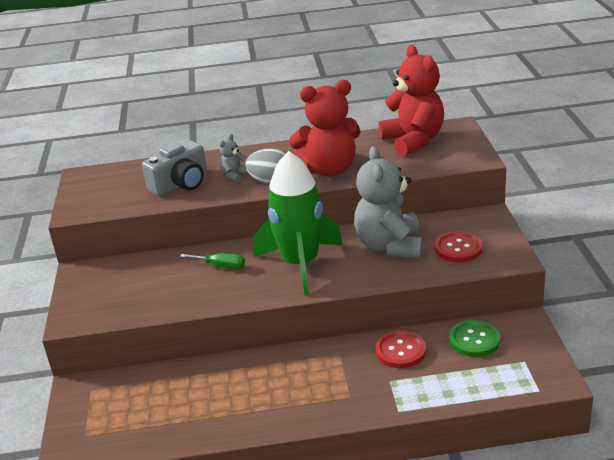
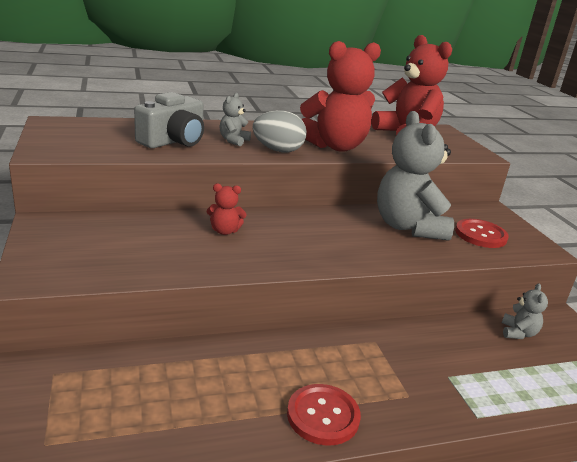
camera: 15 degrees left, 5 degrees down
(221, 266) = (225, 231): green screwdriver -> red teddy bear
(300, 264) = (318, 236): green rocket -> none
(400, 351) = (444, 341): red button -> red button (323, 416)
(474, 340) = (518, 333): green button -> grey teddy bear

